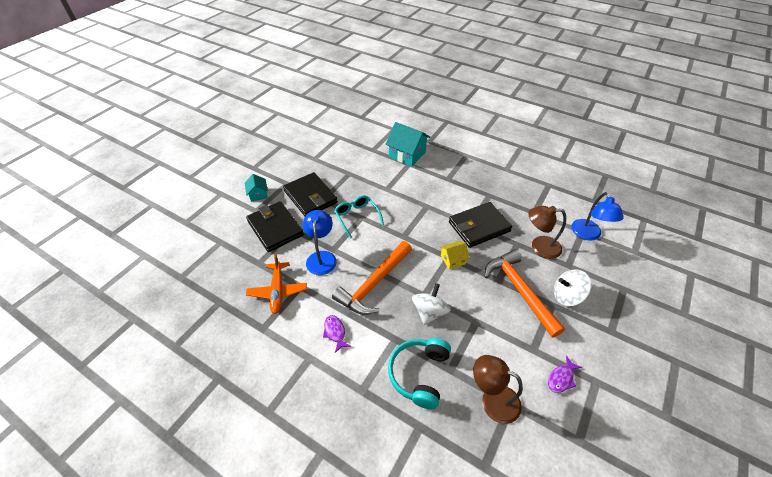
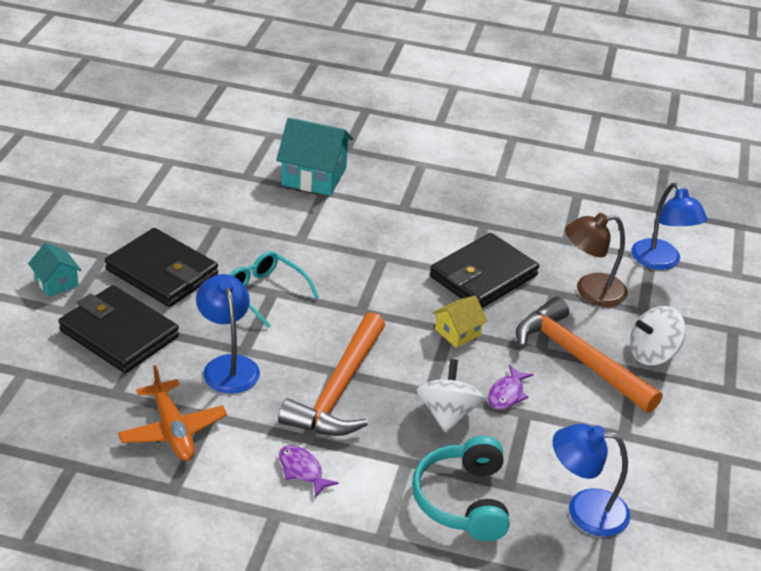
camera: 20 degrees left, 10 degrees down
(492, 400) = (584, 510): brown lamp -> blue lamp
(561, 378) = (675, 463): purple fish -> purple fish (507, 394)

